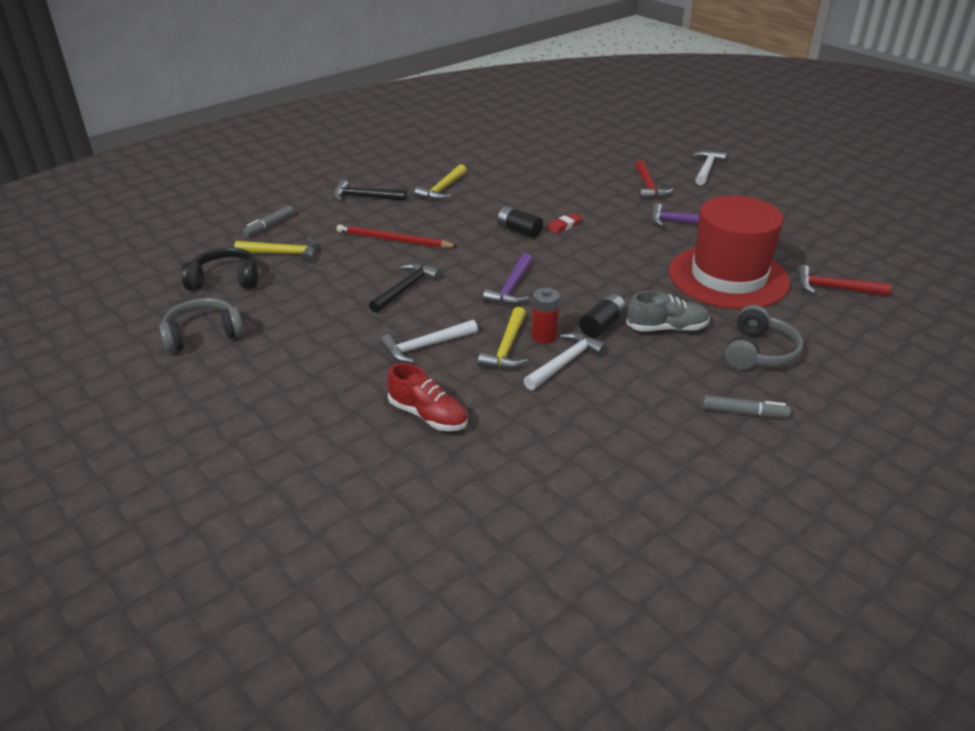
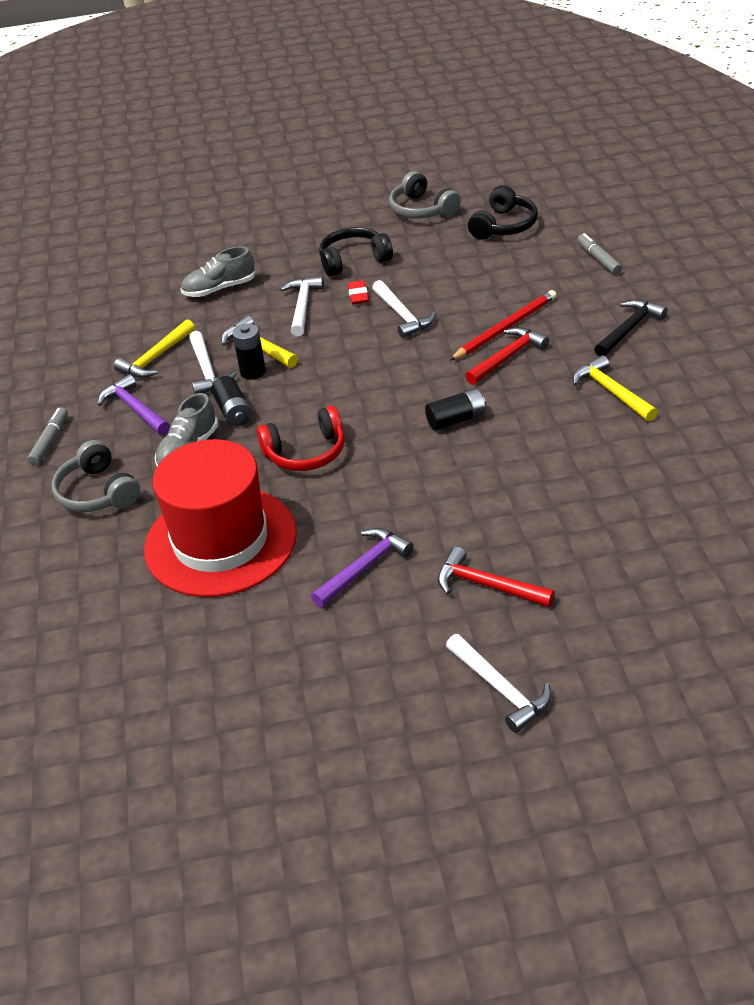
camera: 125 degrees right, 5 degrees up
(203, 334) = (422, 209): grey headphones -> grey headphones turned 135 degrees clockwise
(283, 253) = (530, 260): yellow hammer -> yellow hammer (156, 358)
(325, 344) = (353, 260): none -> black headphones
(405, 288) = (402, 315): black hammer -> white hammer
(428, 415) = (219, 289): red shoe -> grey shoe
(512, 288) = (345, 378): purple hammer -> purple hammer (135, 409)
(544, 336) = (253, 372): red battery -> black battery
(564, 226) = (439, 459): red eraser -> red eraser (358, 295)
(611, 275) = (306, 452): none -> red headphones
(744, 413) = (50, 441): grey marker -> grey marker turned 150 degrees clockwise
(834, 288) = (118, 618): red hammer -> red hammer (507, 357)

